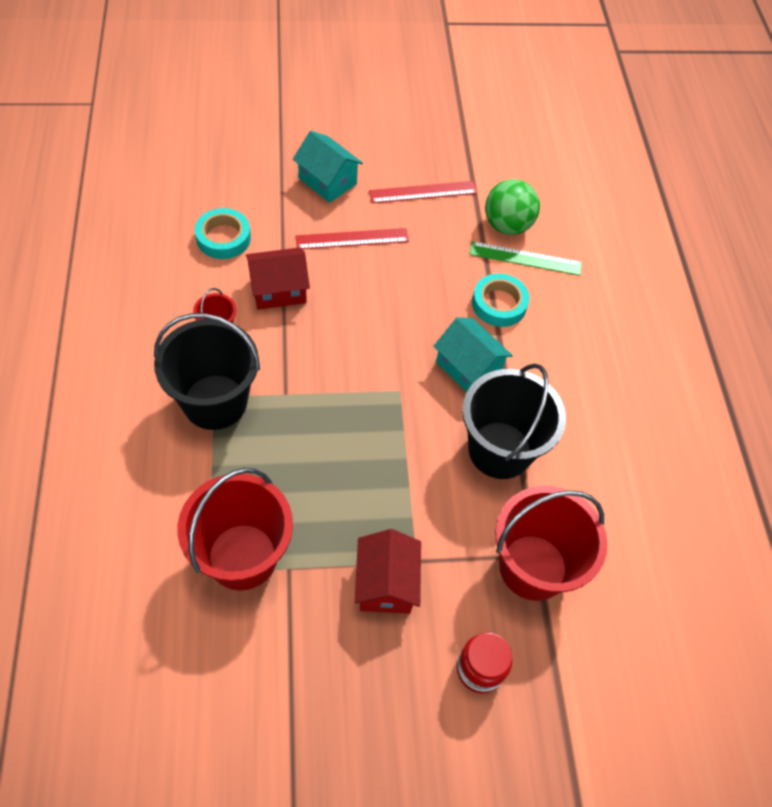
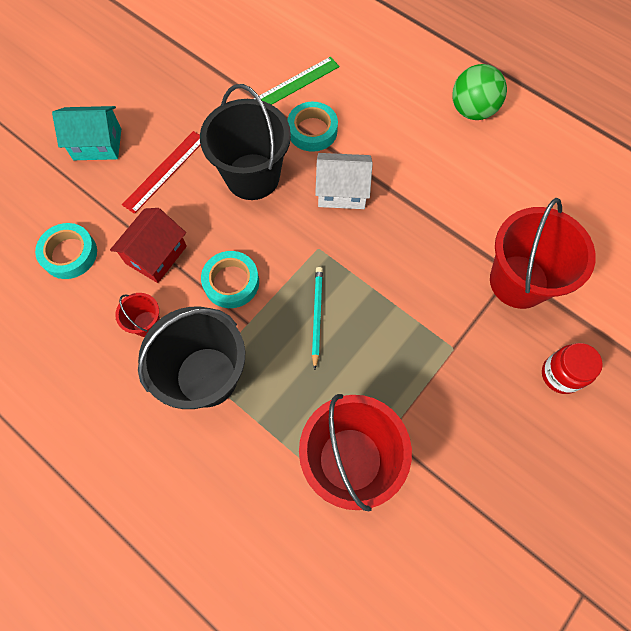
camera: 40 degrees left, 10 degrees up
(307, 356) = (231, 282): none -> turquoise tape
(340, 436) = (317, 316): none -> turquoise pencil
(386, 583) = (453, 381): red house -> none
(423, 192) = (175, 95): red ruler -> none
(468, 368) = (342, 191): turquoise house -> white house
(500, 450) = (420, 227): black bucket -> black bucket (252, 176)
(507, 225) = (257, 71): green ball -> green ball (472, 110)

